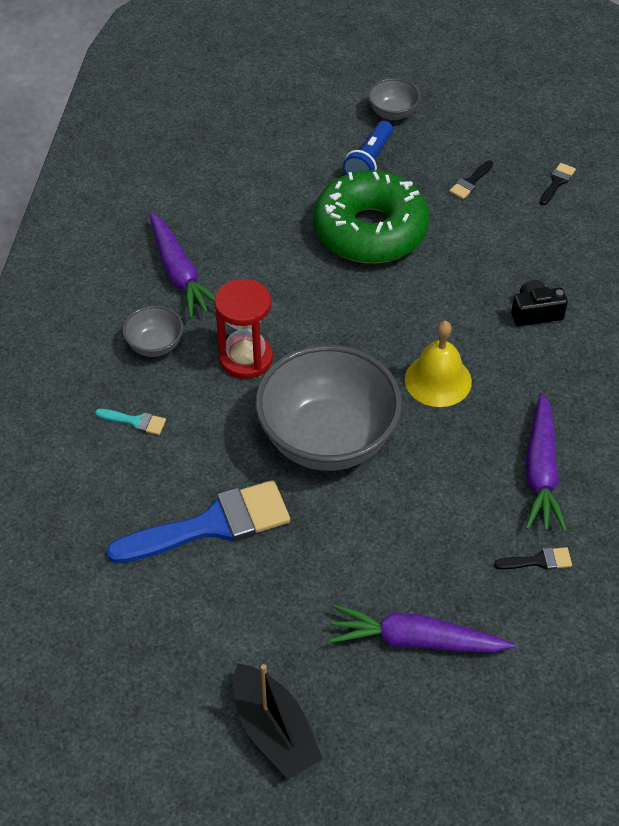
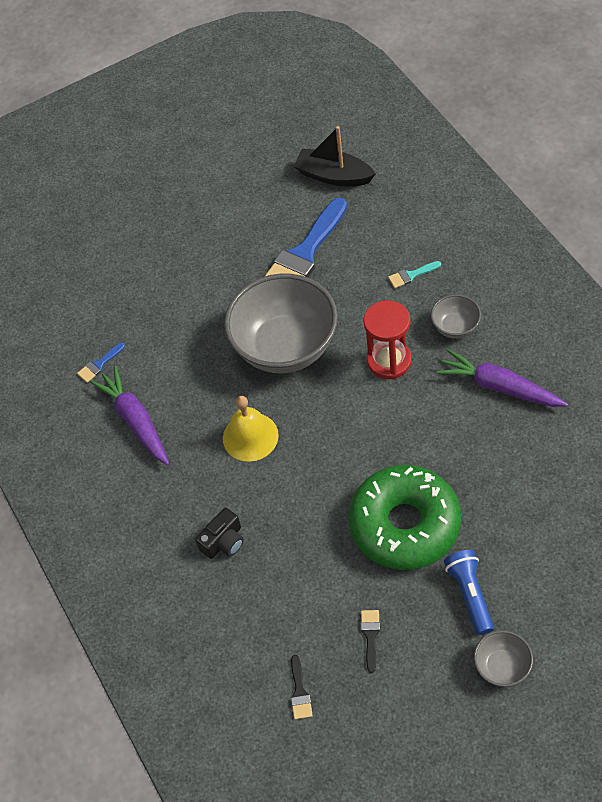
camera: 150 degrees right, 5 degrees up
(274, 731) = (176, 191): black boat -> black boat (334, 176)
(415, 640) = (138, 276): purple carrot -> none
(538, 561) = (99, 364): black brush -> blue brush

